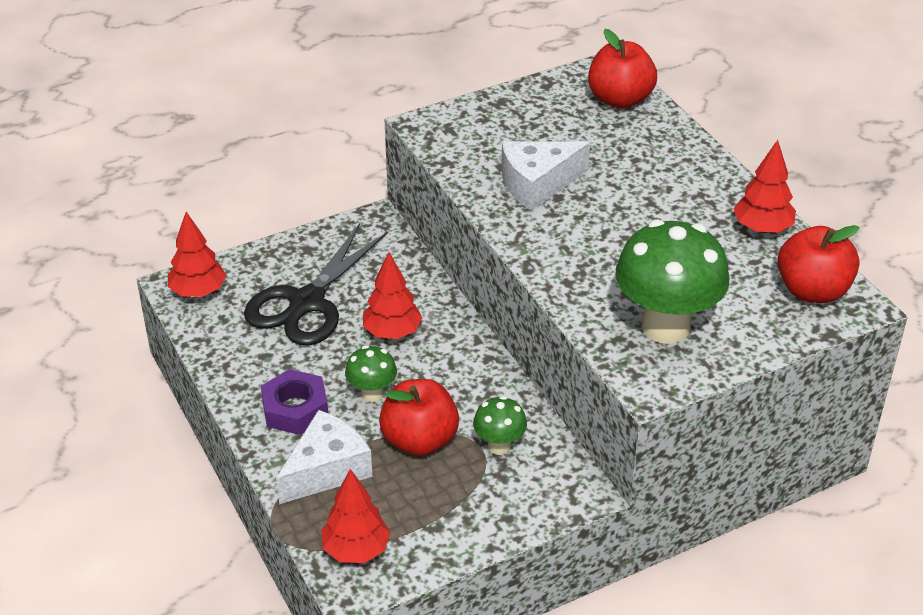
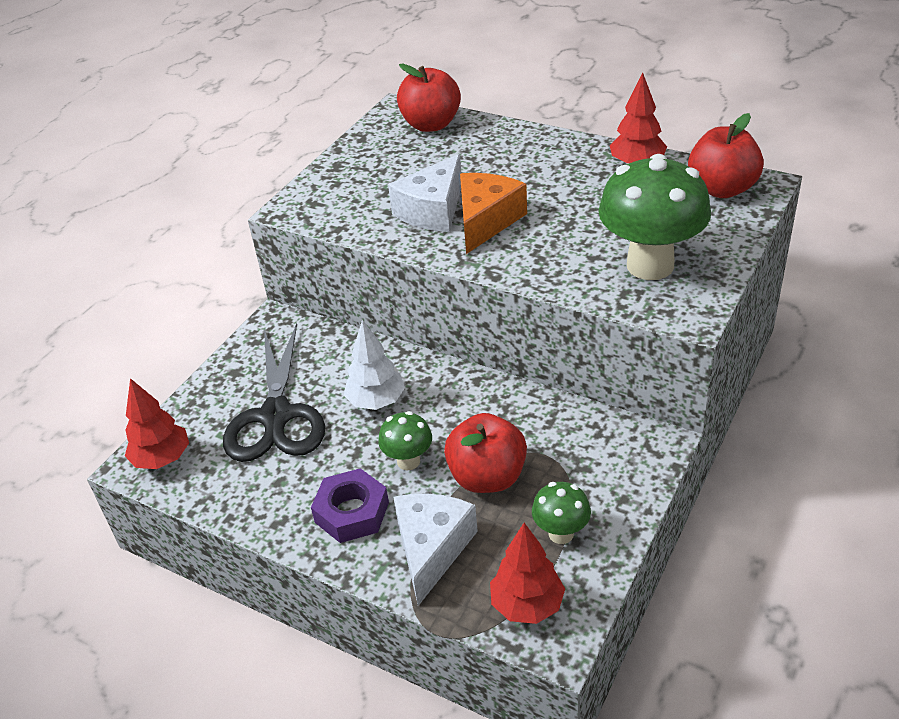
camera: 30 degrees left, 0 degrees up
(392, 332) = (376, 401): red tree -> white tree
(499, 446) = (557, 444): green mushroom -> green mushroom (561, 533)
(571, 216) = (486, 221): none -> orange cheese

